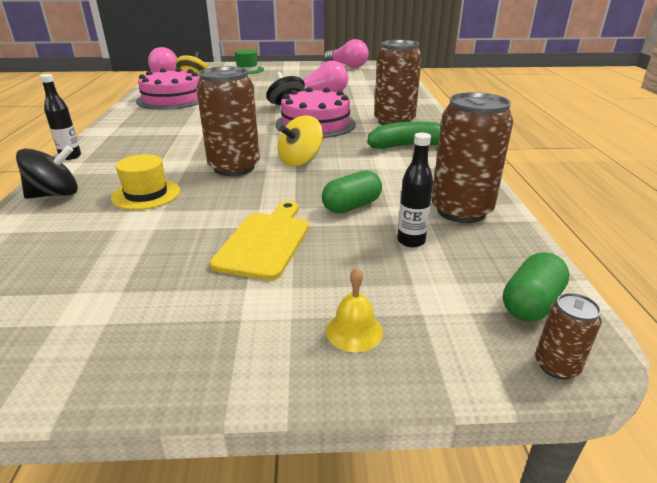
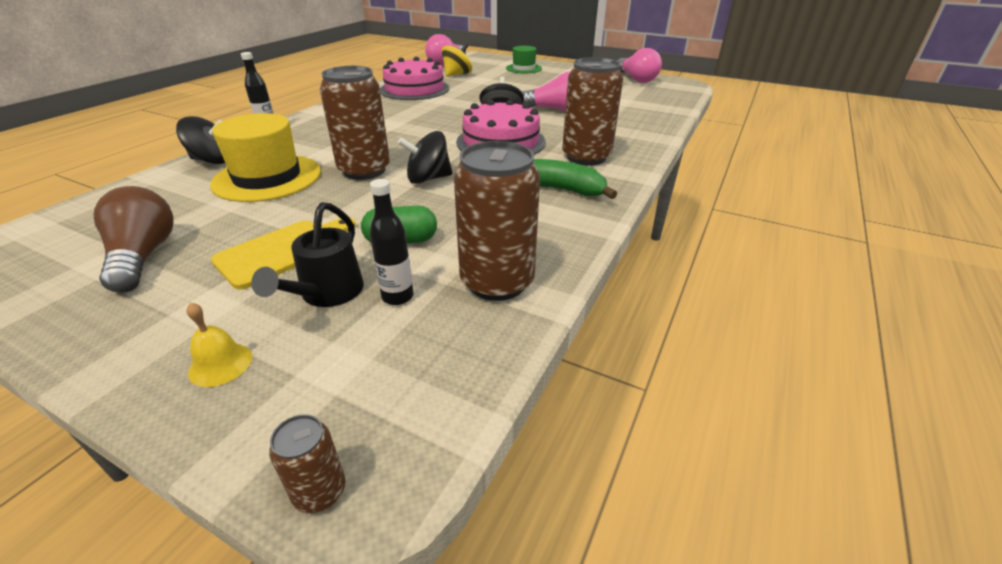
camera: 30 degrees right, 5 degrees up
(127, 288) = (143, 256): none -> brown light bulb
(146, 194) = (267, 178): yellow hat -> yellow hat, size x1.68
(300, 161) = (428, 179): yellow spinning top -> black spinning top
(356, 257) = (327, 294): none -> black watering can
(531, 303) = (403, 414): green capsule -> none

